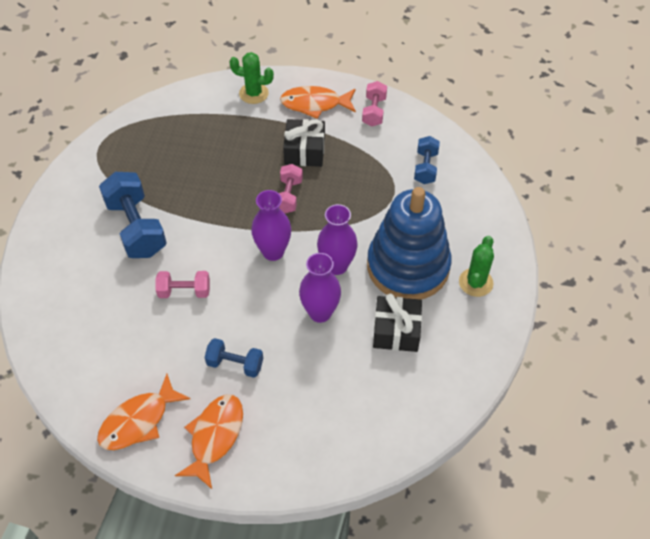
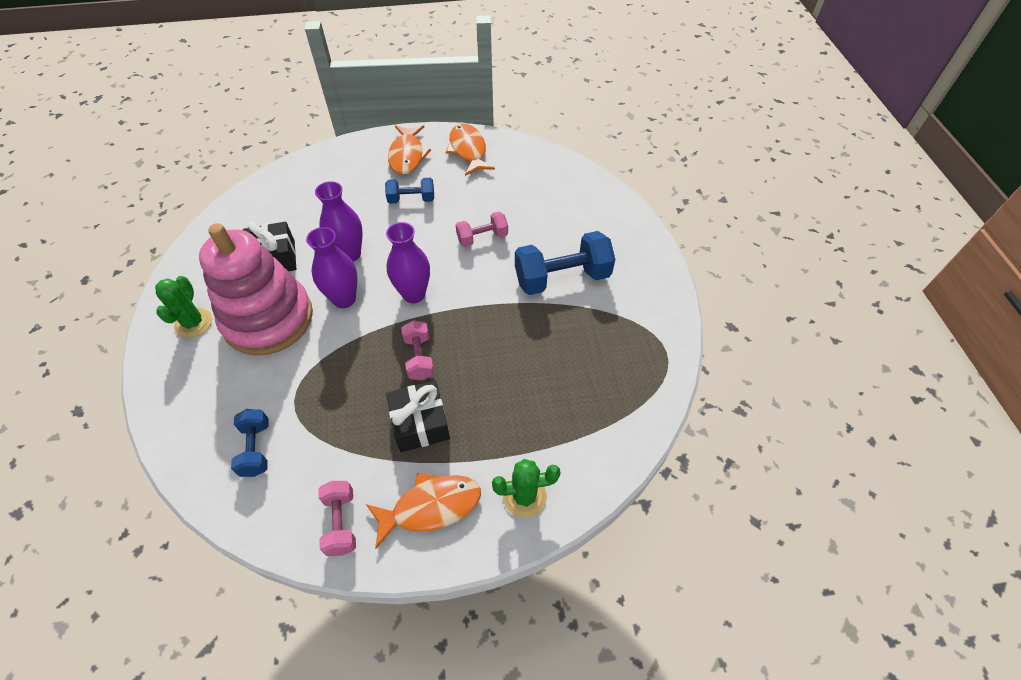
camera: 160 degrees right, 0 degrees up
(136, 228) = (562, 278): blue dumbbell -> blue dumbbell turned 60 degrees counterclockwise
(139, 421) = (468, 150): orange fish -> orange fish turned 45 degrees counterclockwise
(408, 266) = (268, 319): blue stacking toy -> pink stacking toy

